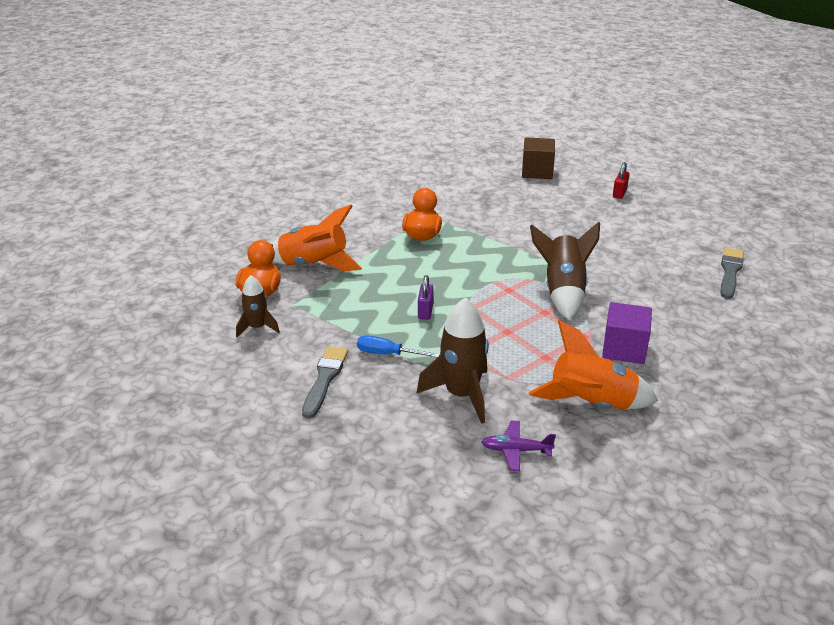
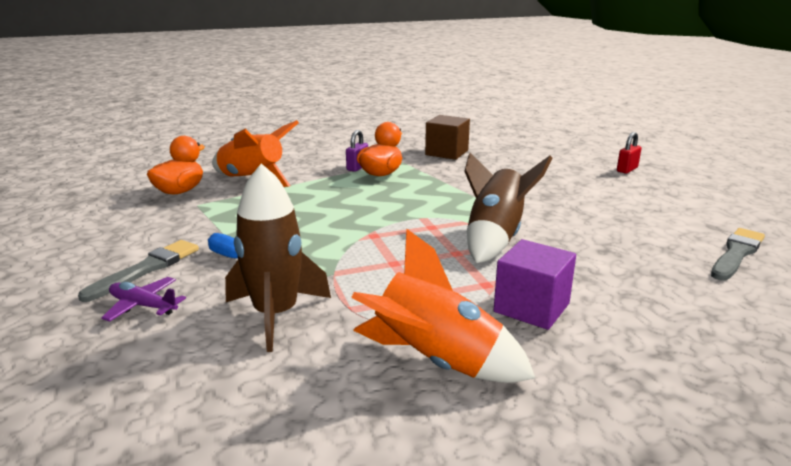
camera: 20 degrees right, 10 degrees down
(257, 327) = (141, 216): brown rocket -> none
(425, 311) = (320, 230): purple padlock -> purple padlock (357, 167)
(516, 450) = (278, 396): purple plane -> purple plane (143, 306)
(537, 172) = (544, 145): brown cube -> brown cube (446, 153)

